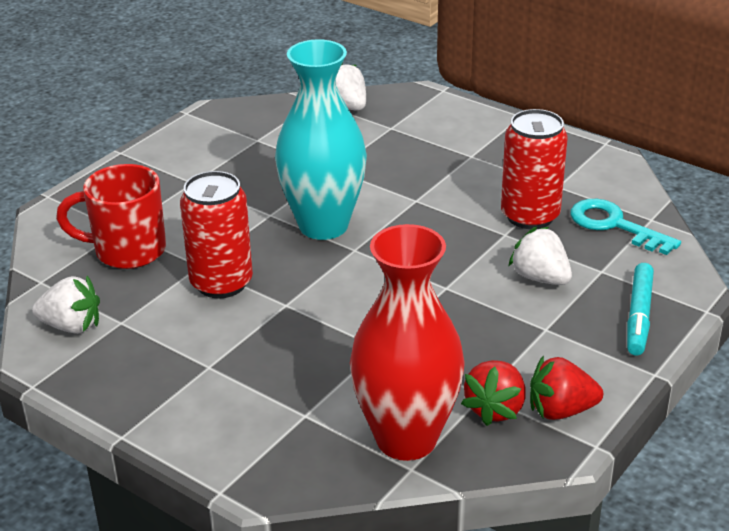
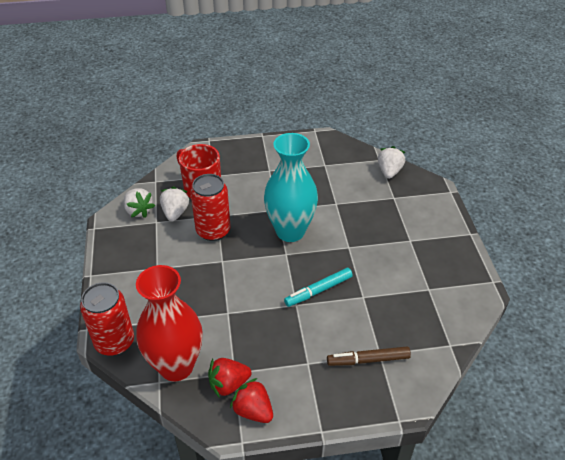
camera: 45 degrees right, 10 degrees up
(530, 216) = (389, 296): red can -> red can (114, 342)
(540, 278) = (344, 334): white strawberry -> white strawberry (175, 213)
(599, 283) = (368, 360): none -> brown marker
(615, 225) = (424, 334): turquoise key -> none
(639, 316) = (360, 394): turquoise marker -> turquoise marker (318, 291)

